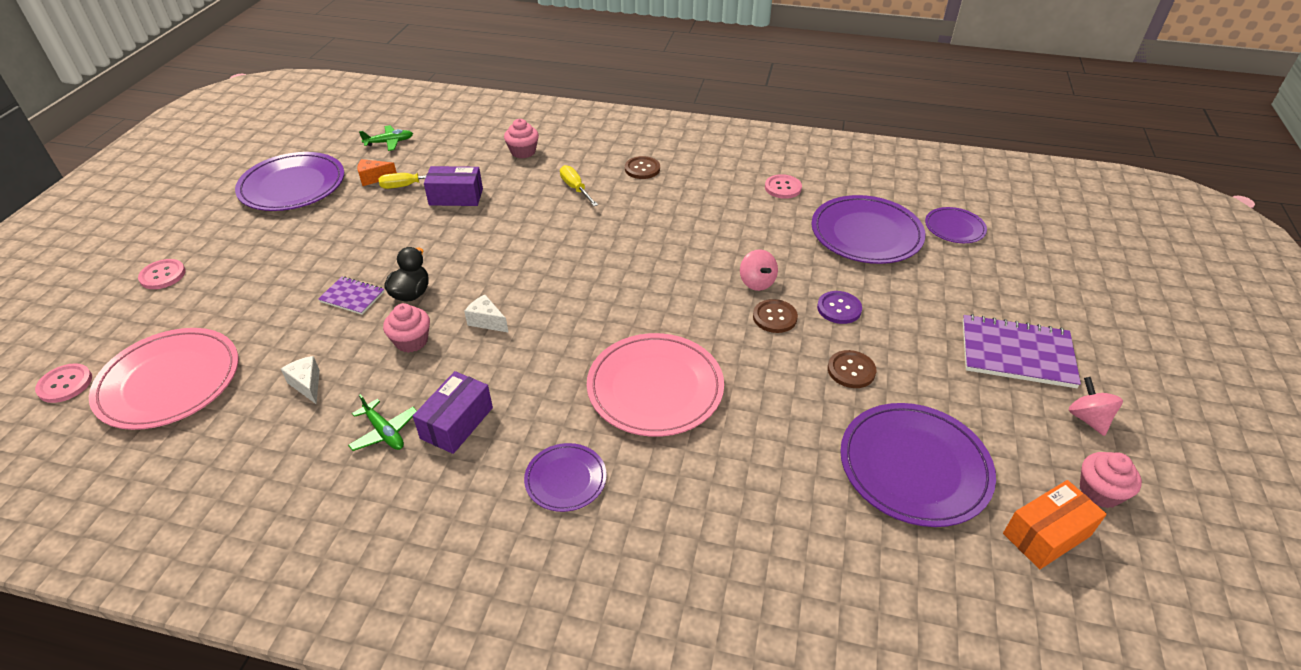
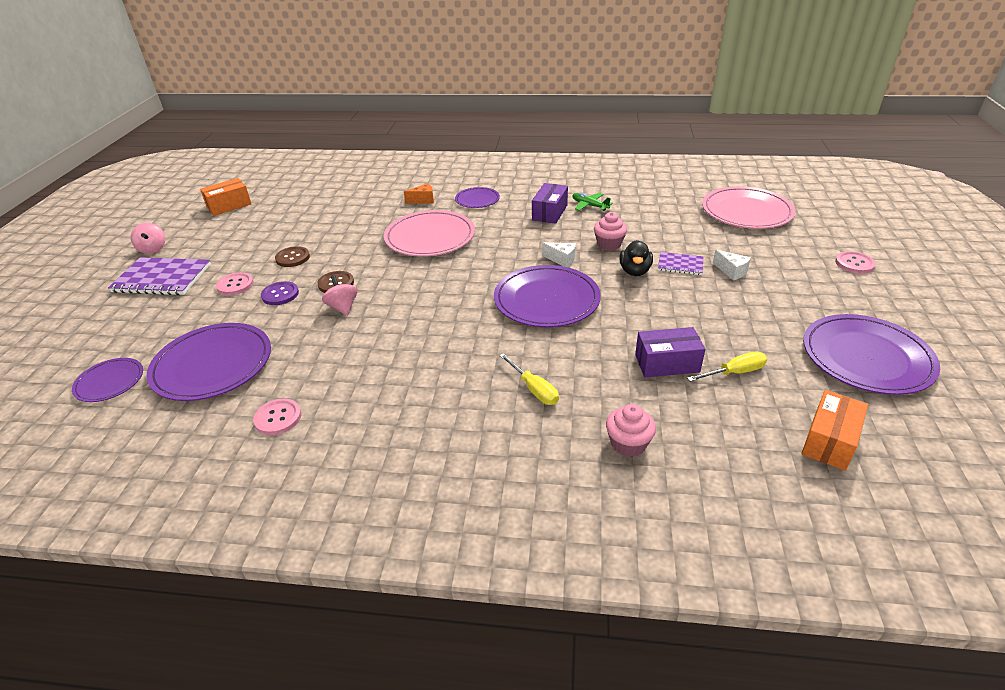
camera: 175 degrees right, 5 degrees down
(65, 384) = (809, 205): pink button -> pink button (235, 285)
(307, 385) = (657, 218): white cheese -> white cheese (731, 271)
(374, 178) = (785, 378): orange cheese -> orange cheese (423, 200)
(389, 142) = (829, 441): green plane -> orange box
(642, 169) = (456, 430): brown button -> none
(914, 467) = (280, 221): purple plate -> purple plate (546, 300)
(1099, 492) = (183, 221): pink cupcake -> none

